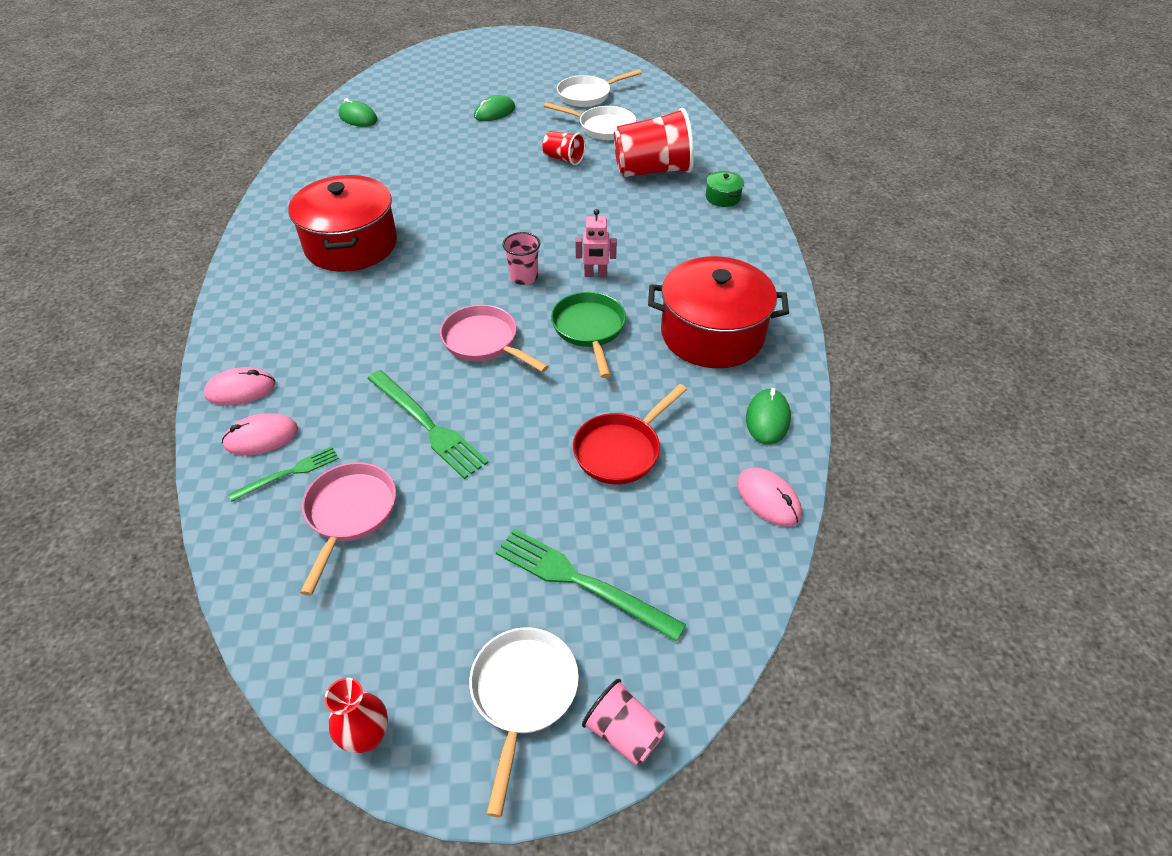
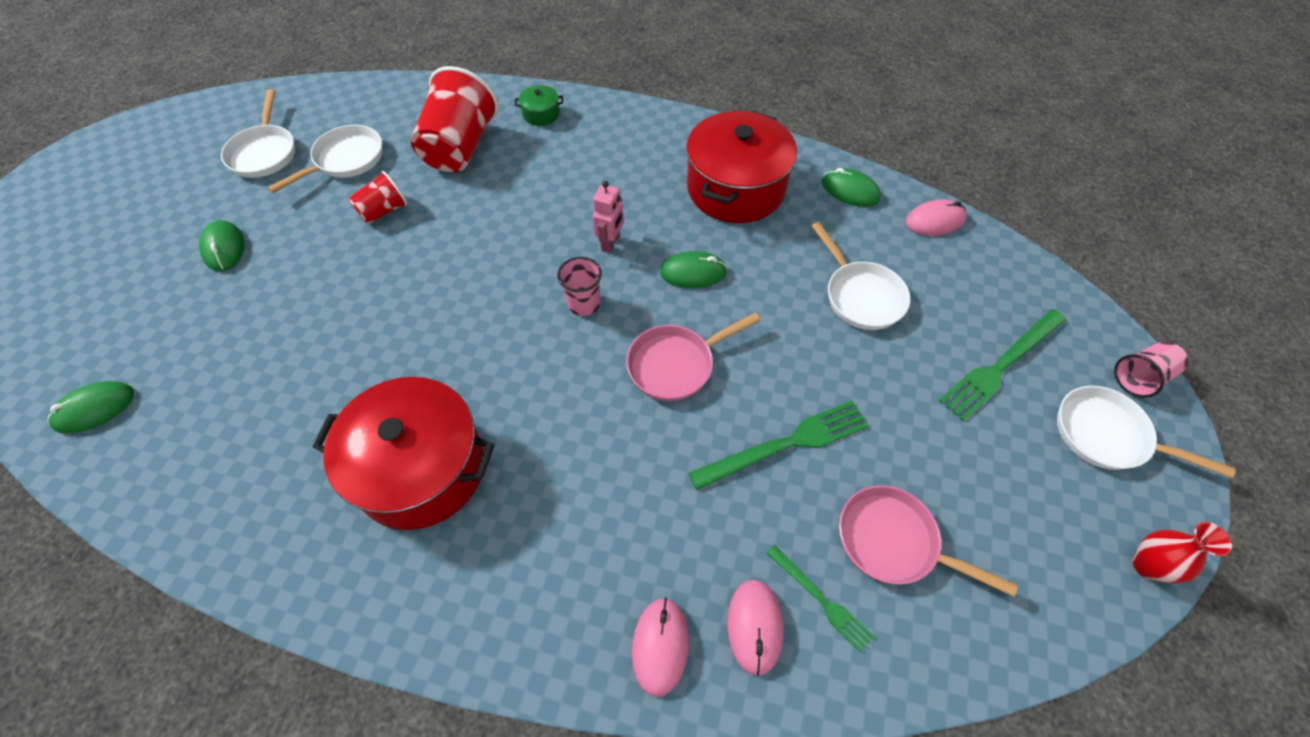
camera: 70 degrees left, 10 degrees up
(289, 473) = (821, 600): green fork -> green fork turned 150 degrees clockwise
(589, 329) = (693, 272): green pan -> green mouse
(621, 450) = (860, 296): red pan -> white pan

